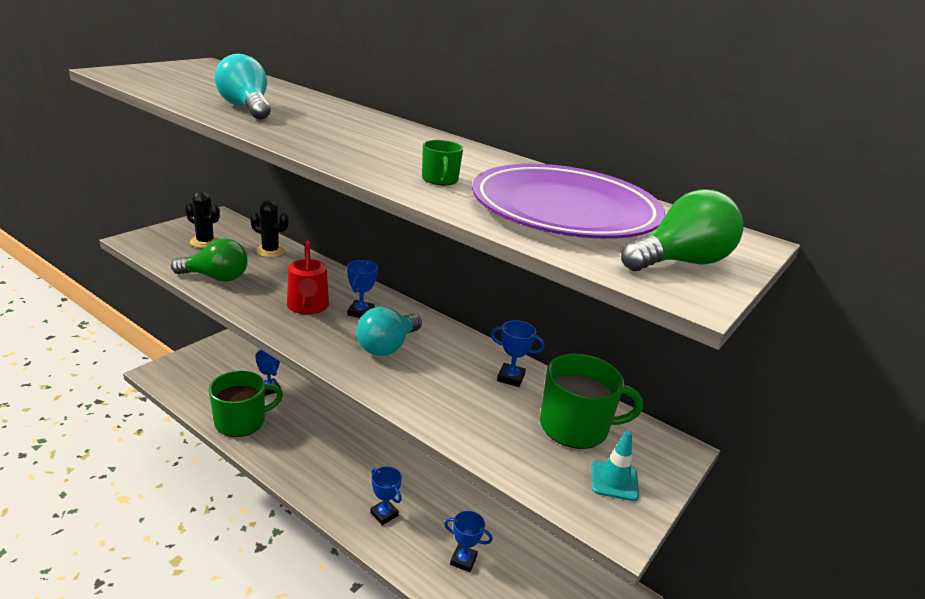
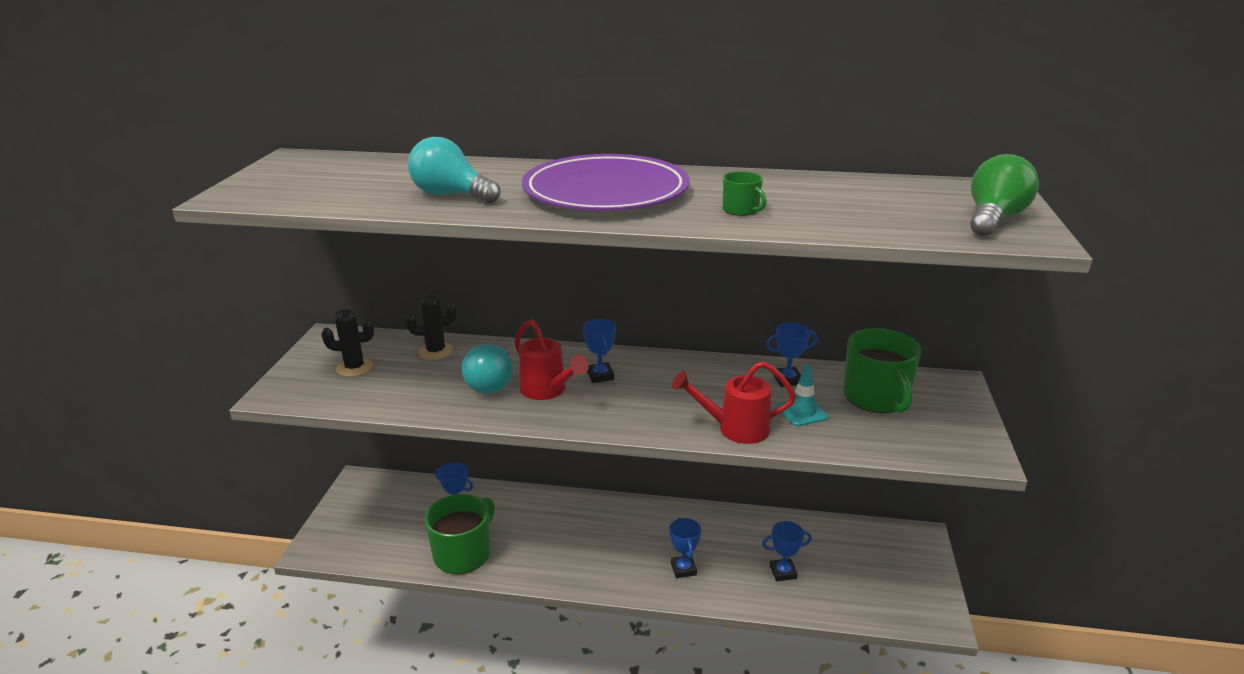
camera: 25 degrees left, 0 degrees up
(216, 277) = (419, 398): green light bulb -> none
(384, 514) = (683, 569): blue trophy -> blue trophy turned 60 degrees clockwise
(387, 346) = (662, 396): turquoise light bulb -> turquoise light bulb (491, 383)
(412, 397) = (735, 429): none -> red watering can
(564, 210) = (863, 204): purple plate -> purple plate (605, 191)
(575, 427) = (876, 398): green mug -> green mug turned 105 degrees clockwise
(614, 481) = (944, 424): turquoise traffic cone -> turquoise traffic cone (802, 412)

